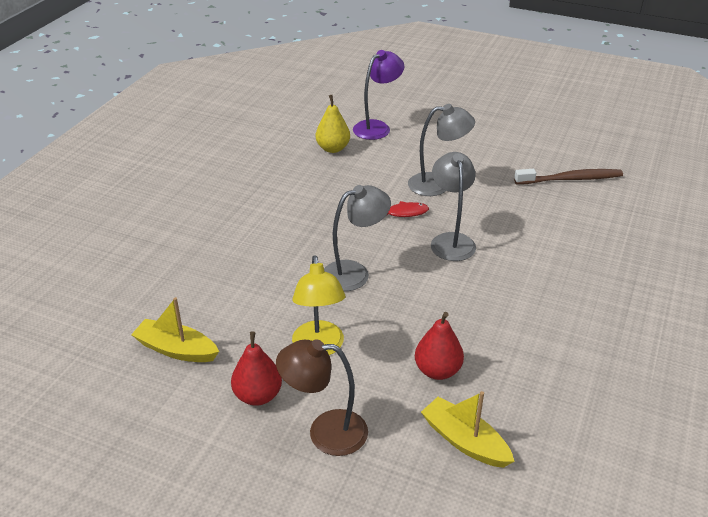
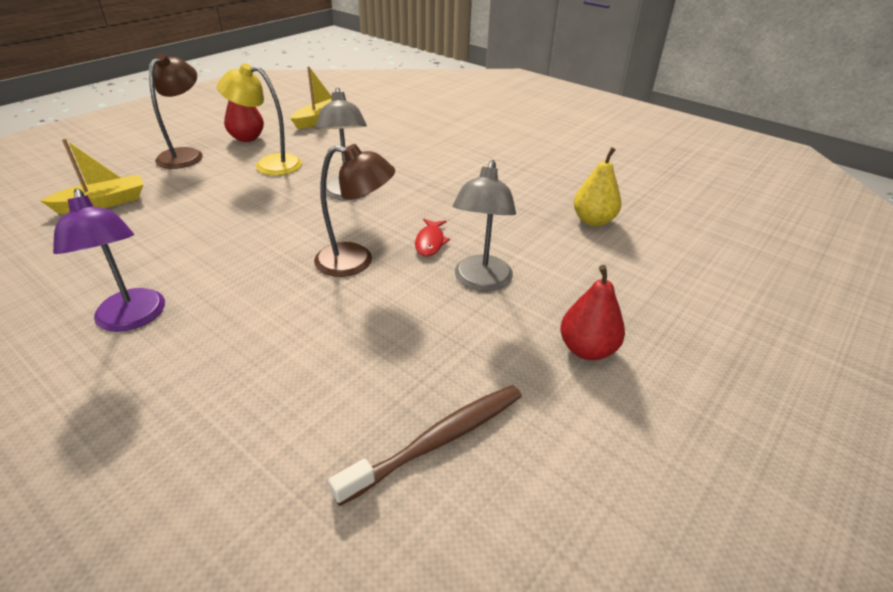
camera: 105 degrees right, 0 degrees up
(377, 127) = (650, 264): purple lamp -> purple lamp (132, 319)
(437, 370) = (184, 208): red pear -> red pear (587, 349)
(451, 240) = (356, 262): grey lamp -> brown lamp
(570, 179) = (438, 441): brown toothbrush -> brown toothbrush turned 135 degrees counterclockwise

